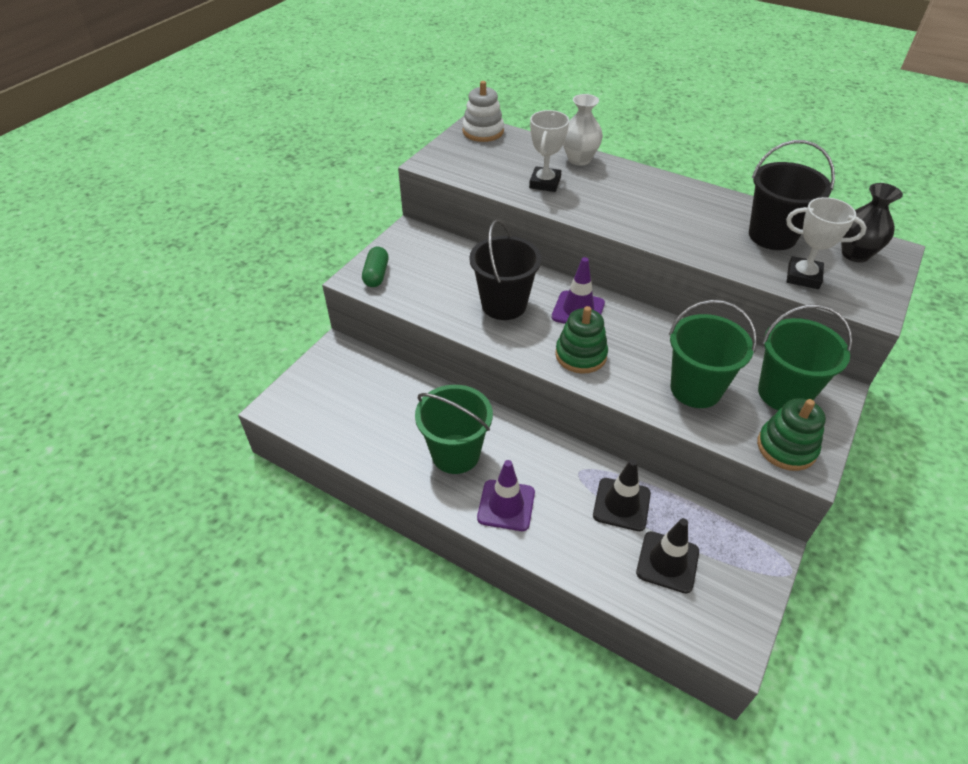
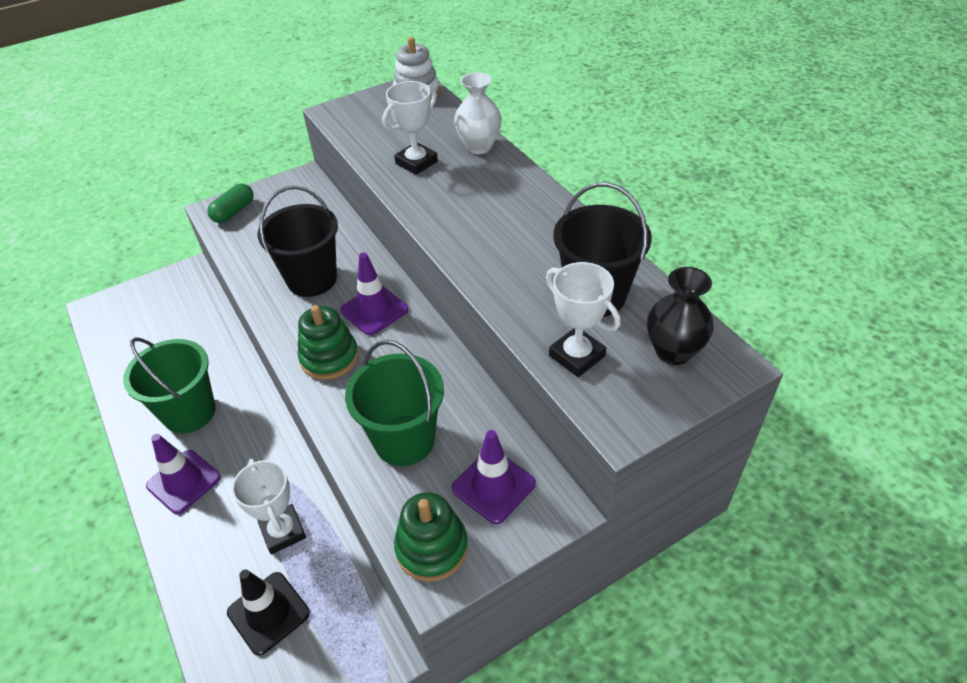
camera: 30 degrees right, 0 degrees up
(621, 504) = (283, 531): black traffic cone -> white trophy
(784, 393) = (493, 486): green bucket -> purple traffic cone

